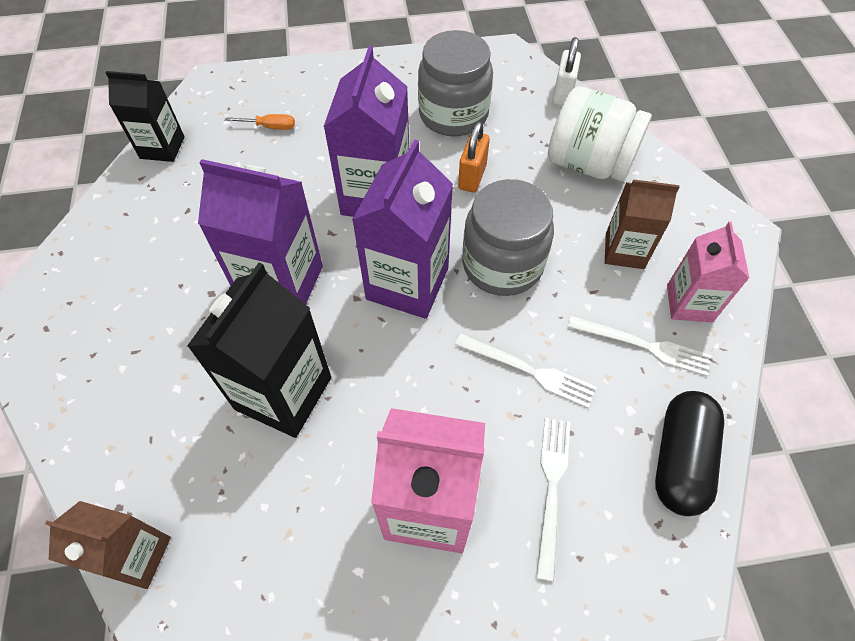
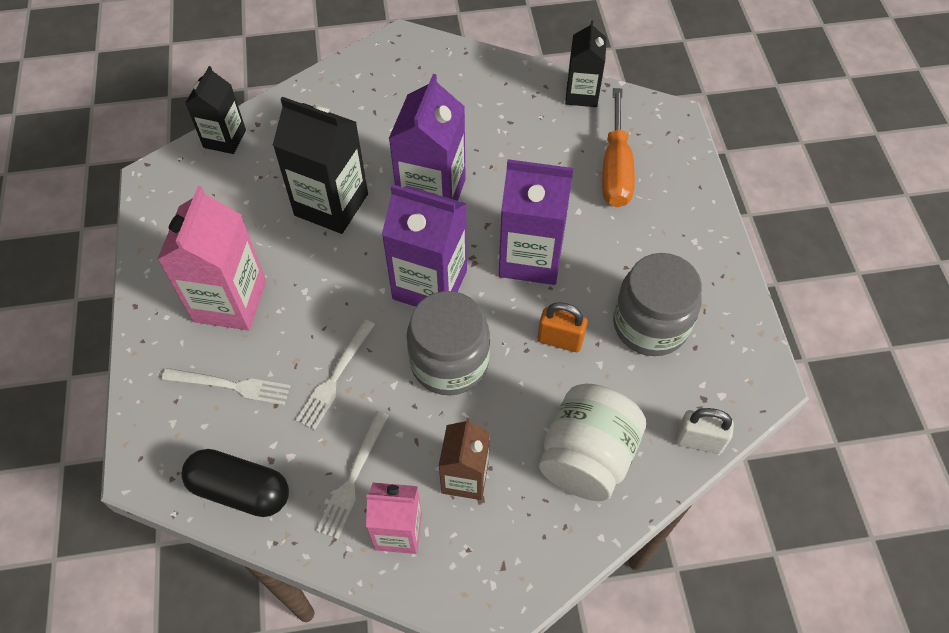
camera: 90 degrees right, 0 degrees up
(136, 556) = (224, 139): brown carton -> black carton
(271, 127) = (615, 168): orange screwdriver -> orange screwdriver, size x2.23

